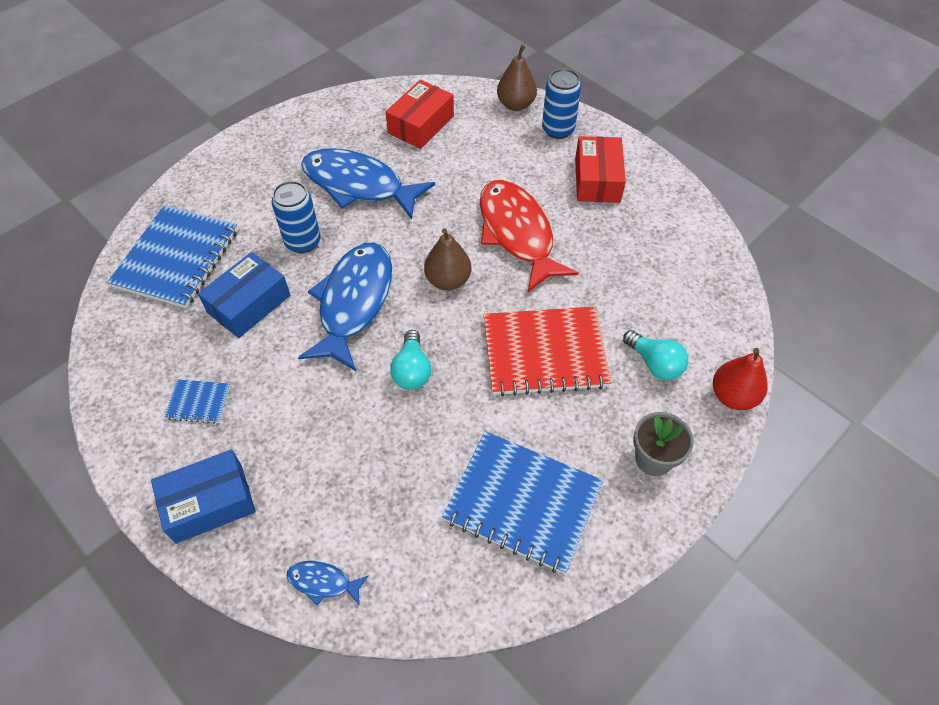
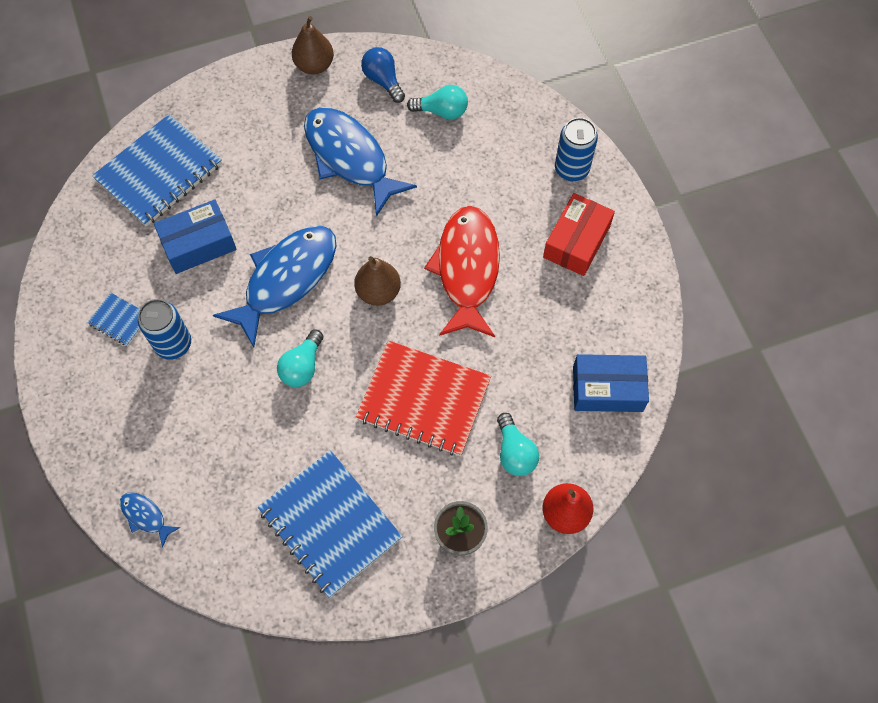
camera: 25 degrees right, 10 degrees up
(209, 503) = (91, 412): blue box -> blue box (607, 389)
(303, 242) = (272, 199): blue can -> blue can (173, 344)
(355, 119) = (383, 81): none -> blue light bulb
(421, 124) = (441, 111): red box -> turquoise light bulb
(516, 104) = (546, 123): brown pear -> brown pear (314, 65)

